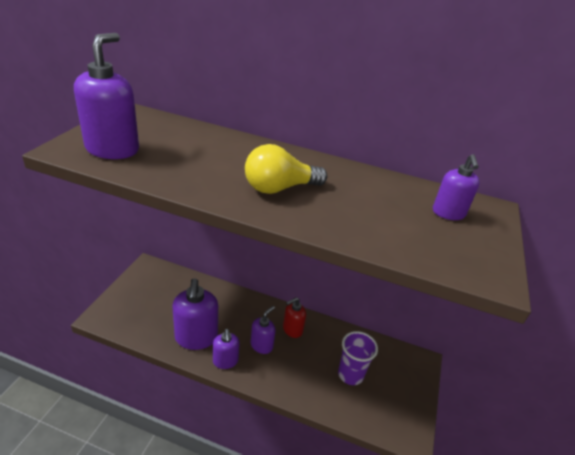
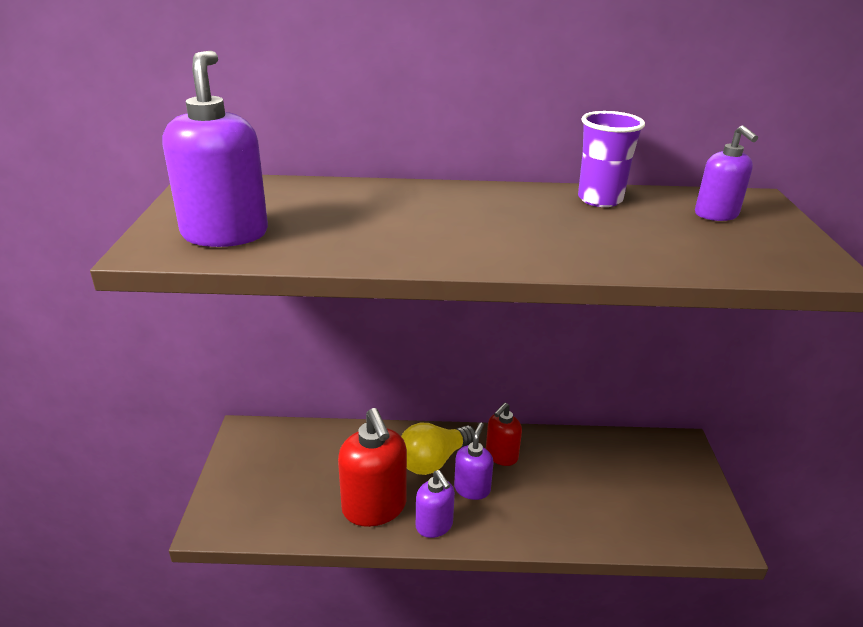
camera: 15 degrees left, 5 degrees down
(196, 337) = (374, 507): purple soap dispenser -> red soap dispenser
(279, 188) = (497, 231): yellow light bulb -> yellow light bulb (433, 461)
(350, 375) = (608, 489): purple cup -> purple cup (600, 199)

